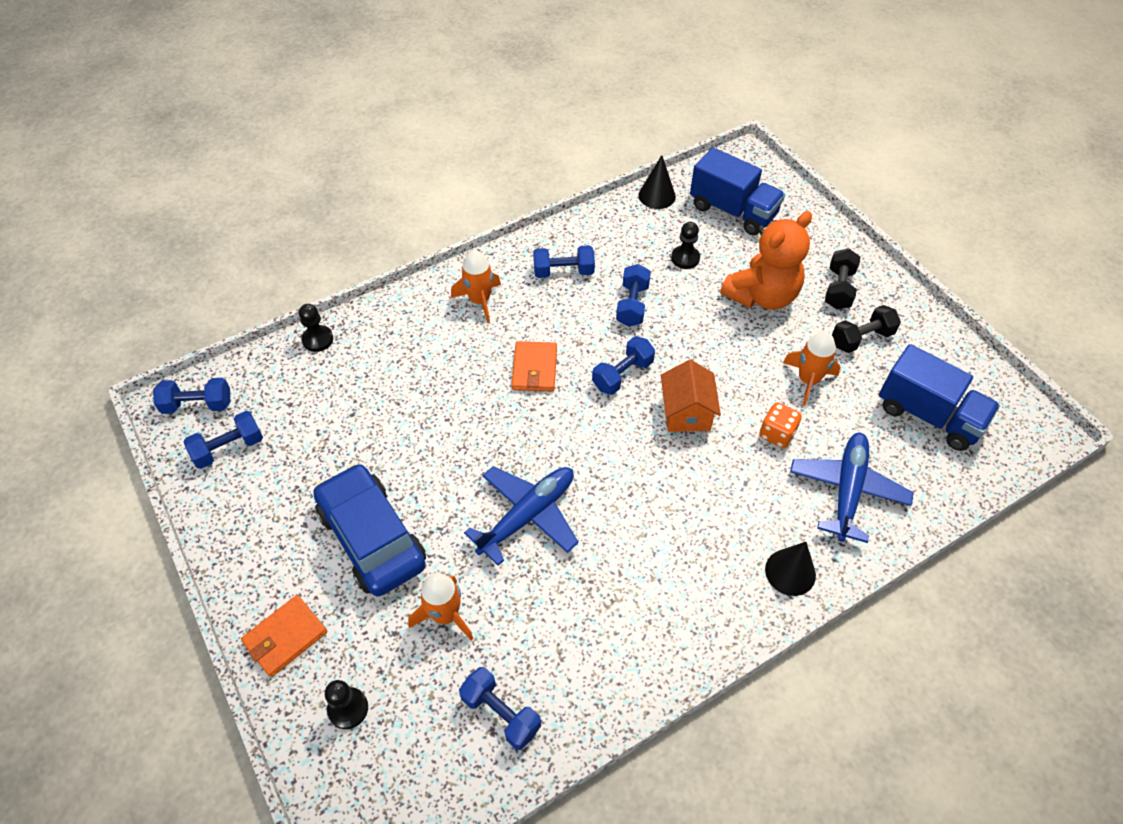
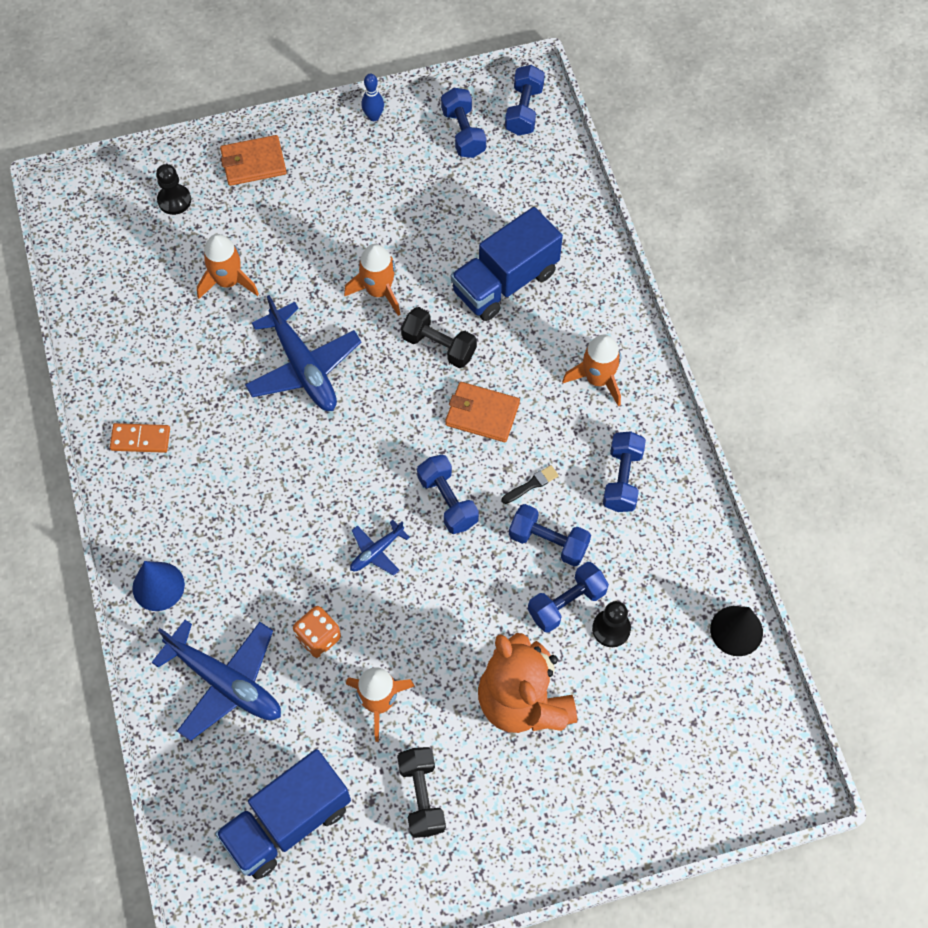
camera: 105 degrees right, 10 degrees up
(212, 533) = (373, 117): none -> blue bowling pin
(285, 637) = (253, 163): orange wallet -> orange wallet turned 75 degrees counterclockwise
(318, 339) = (581, 216): black pawn -> none
(372, 538) = (325, 236): blue car -> none
(428, 475) = (378, 291): none -> orange rocket
(501, 713) = (126, 307): blue dumbbell -> blue dumbbell (566, 603)
(587, 324) = (531, 484): none -> black brush
(651, 641) = (140, 439): none -> orange domino
(686, 412) = (376, 552): orange house -> blue plane
(733, 211) = (685, 722): blue truck -> blue truck (505, 282)
(790, 572) = (158, 586): black cone -> blue cone
(838, 289) = (510, 805): black dumbbell -> black dumbbell (439, 346)

